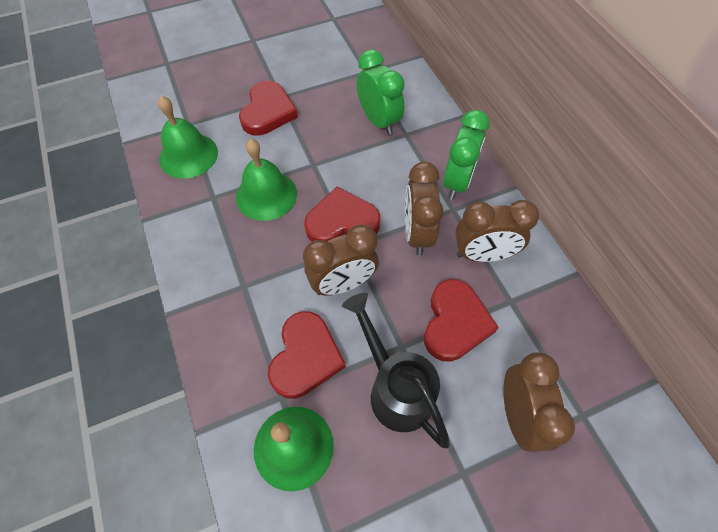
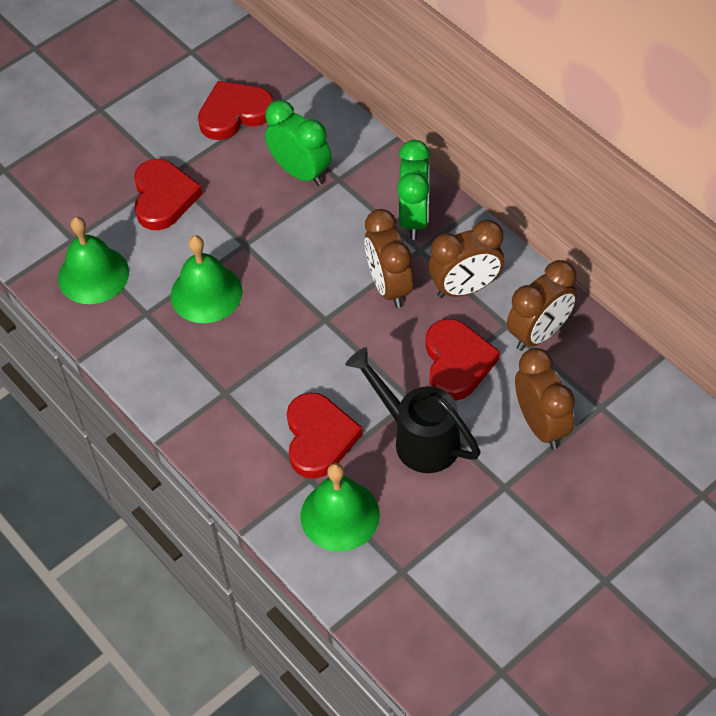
camera: 15 degrees left, 5 degrees down
(342, 222) = (303, 297): red heart -> red heart (234, 113)
(343, 284) = (329, 359): brown clock -> brown clock (539, 333)

